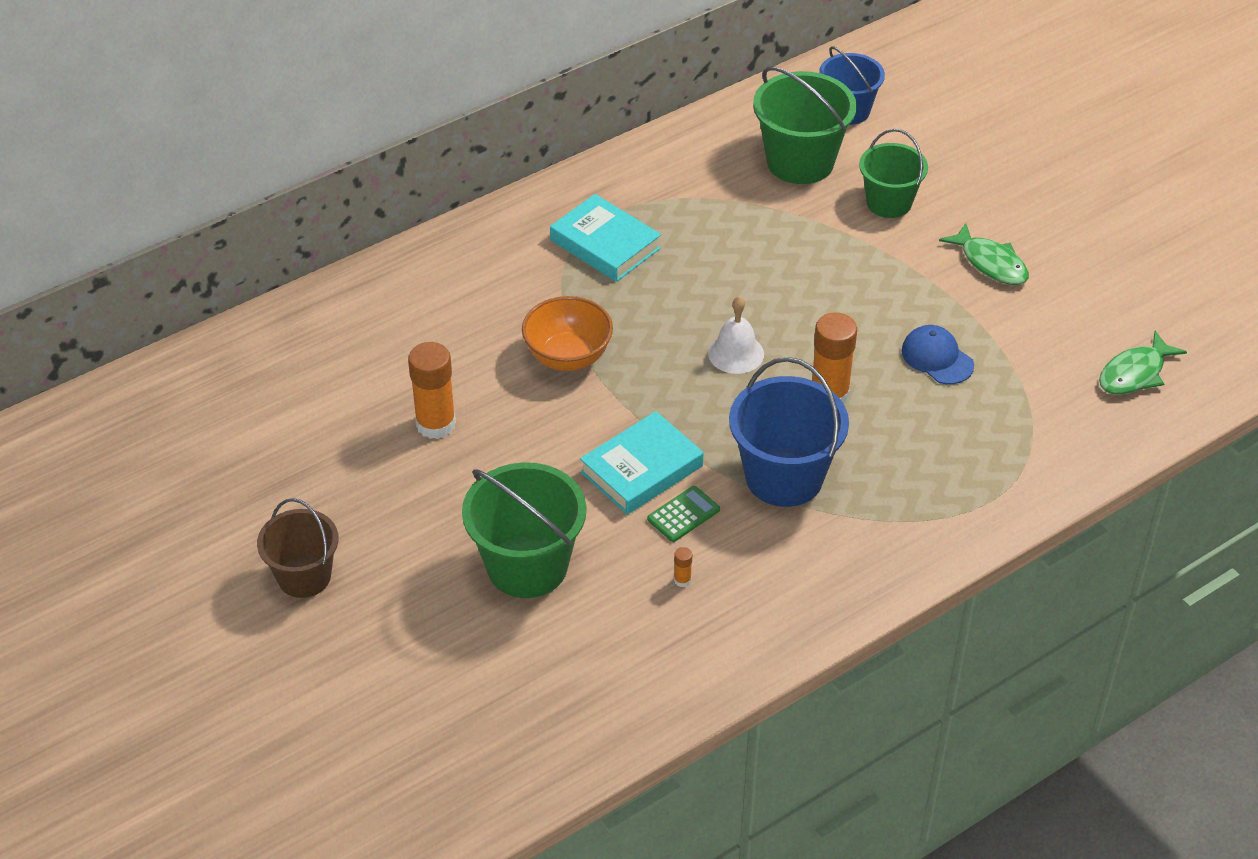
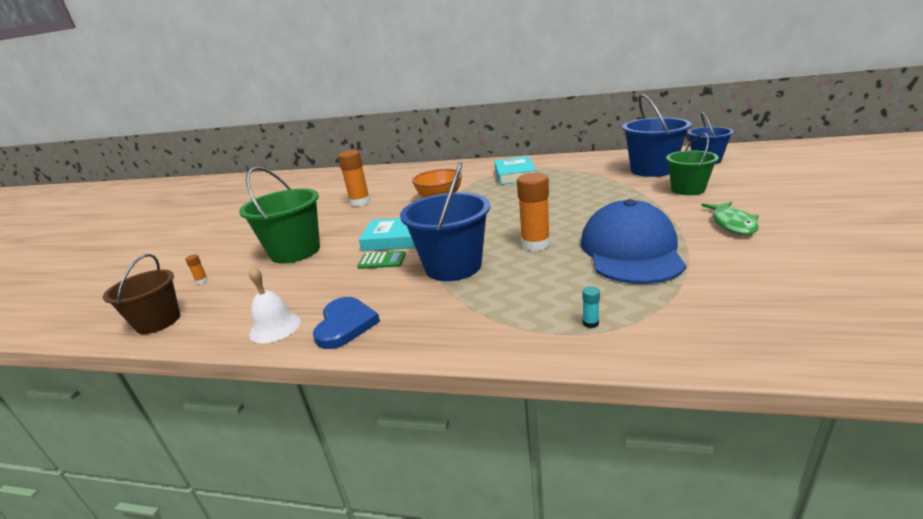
camera: 50 degrees right, 20 degrees down
(304, 576) = (240, 225): brown bucket -> brown bucket (158, 321)
(682, 580) = (331, 284): orange glue stick -> orange glue stick (202, 281)
(736, 353) = (512, 216): white bell -> white bell (275, 327)
(789, 612) = (345, 325): none -> blue heart
(800, 162) = (652, 170): green bucket -> blue bucket
(937, 358) = (630, 251): blue cap -> blue cap, size x2.06
(998, 477) = (590, 323): none -> turquoise glue stick
(1135, 373) = (812, 312): green fish -> none

